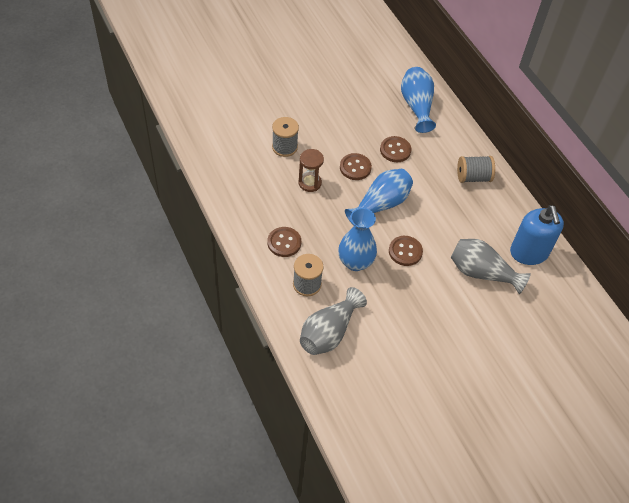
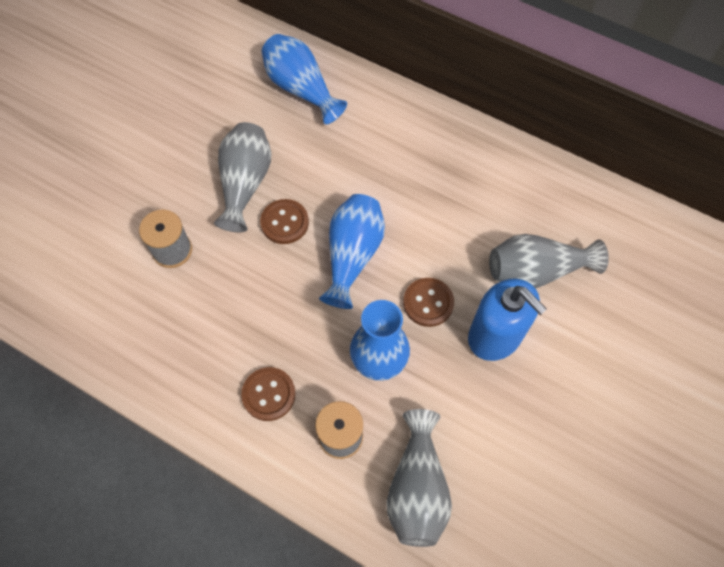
camera: 30 degrees left, 10 degrees up
(309, 183) = (241, 282): brown hourglass -> none
(348, 137) = (245, 184): none -> grey vase
(395, 150) = (317, 166): brown button -> none
(473, 177) = (435, 146): grey spool -> none
(529, 252) = (567, 208): blue soap dispenser -> blue soap dispenser (495, 336)

